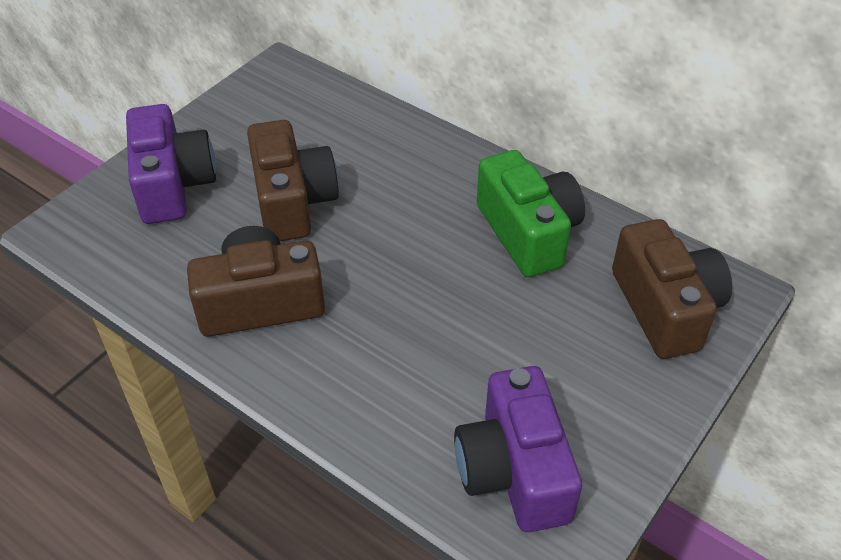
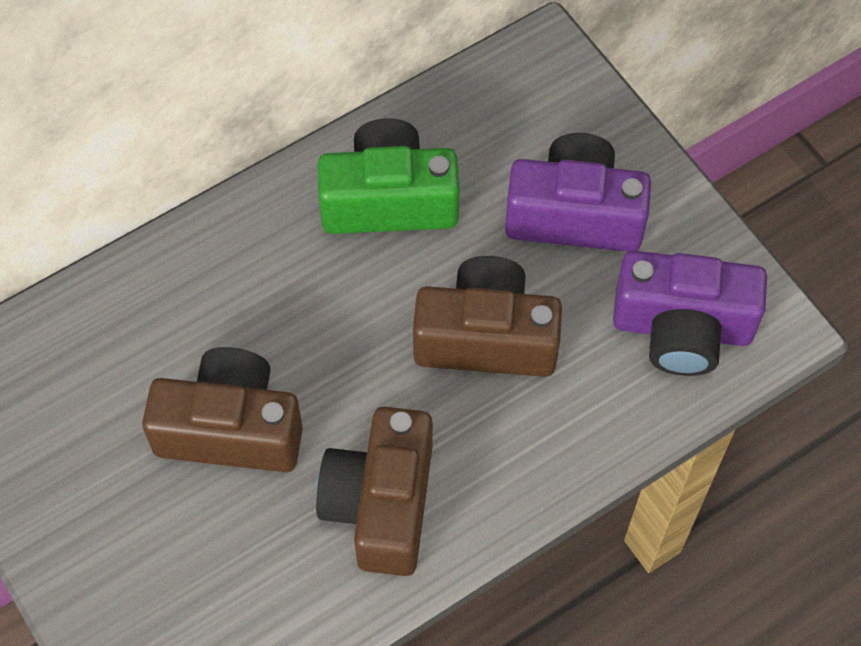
camera: 70 degrees left, 15 degrees up
(173, 184) = (135, 563): purple camera -> purple camera (575, 214)
(665, 308) = (542, 120): brown camera -> brown camera (486, 337)

